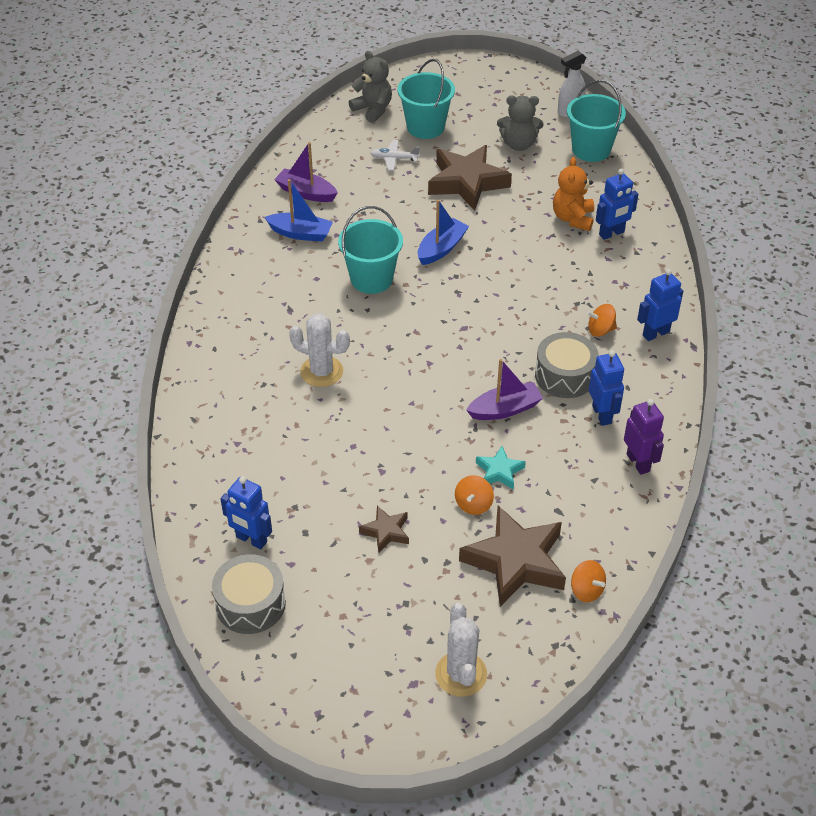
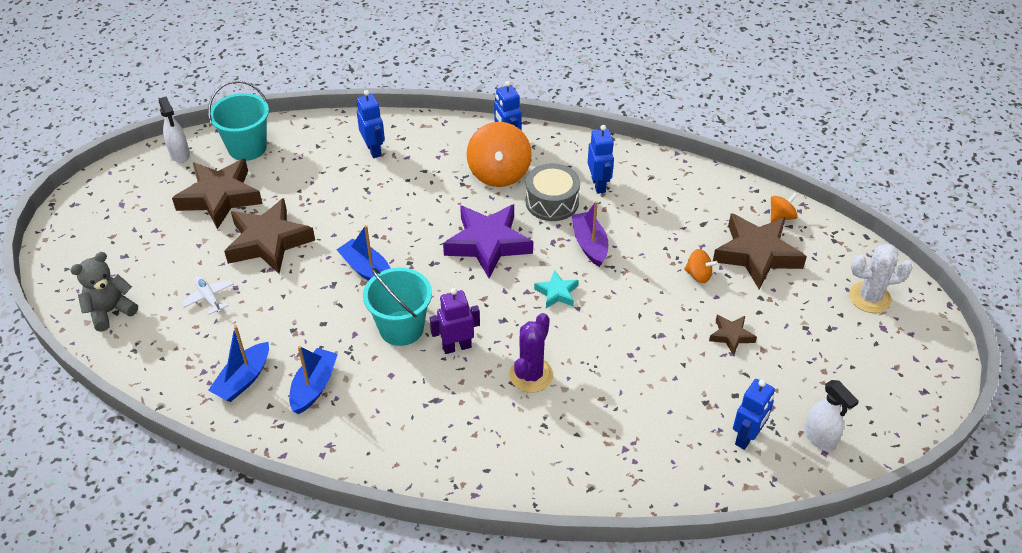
camera: 85 degrees left, 0 degrees up
(250, 604) = (820, 438): grey drum -> white spray bottle
(306, 193) = (243, 379): purple boat -> blue boat
(321, 371) = (531, 375): white cactus -> purple cactus
(394, 159) = (209, 298): white plane -> white plane turned 135 degrees clockwise
(425, 127) = (162, 267): turquoise bucket -> none
(491, 329) = (488, 244): none -> purple star
(499, 471) = (661, 255): turquoise star -> turquoise star (557, 293)
(518, 144) = (220, 197): grey teddy bear -> brown star
(573, 218) = (346, 172): orange teddy bear -> none
(600, 330) = (499, 173): orange spinning top -> orange spinning top, size x2.02
(602, 414) = (599, 185): blue robot -> blue robot turned 90 degrees clockwise
(638, 462) = (652, 171): purple robot -> purple robot (456, 347)

